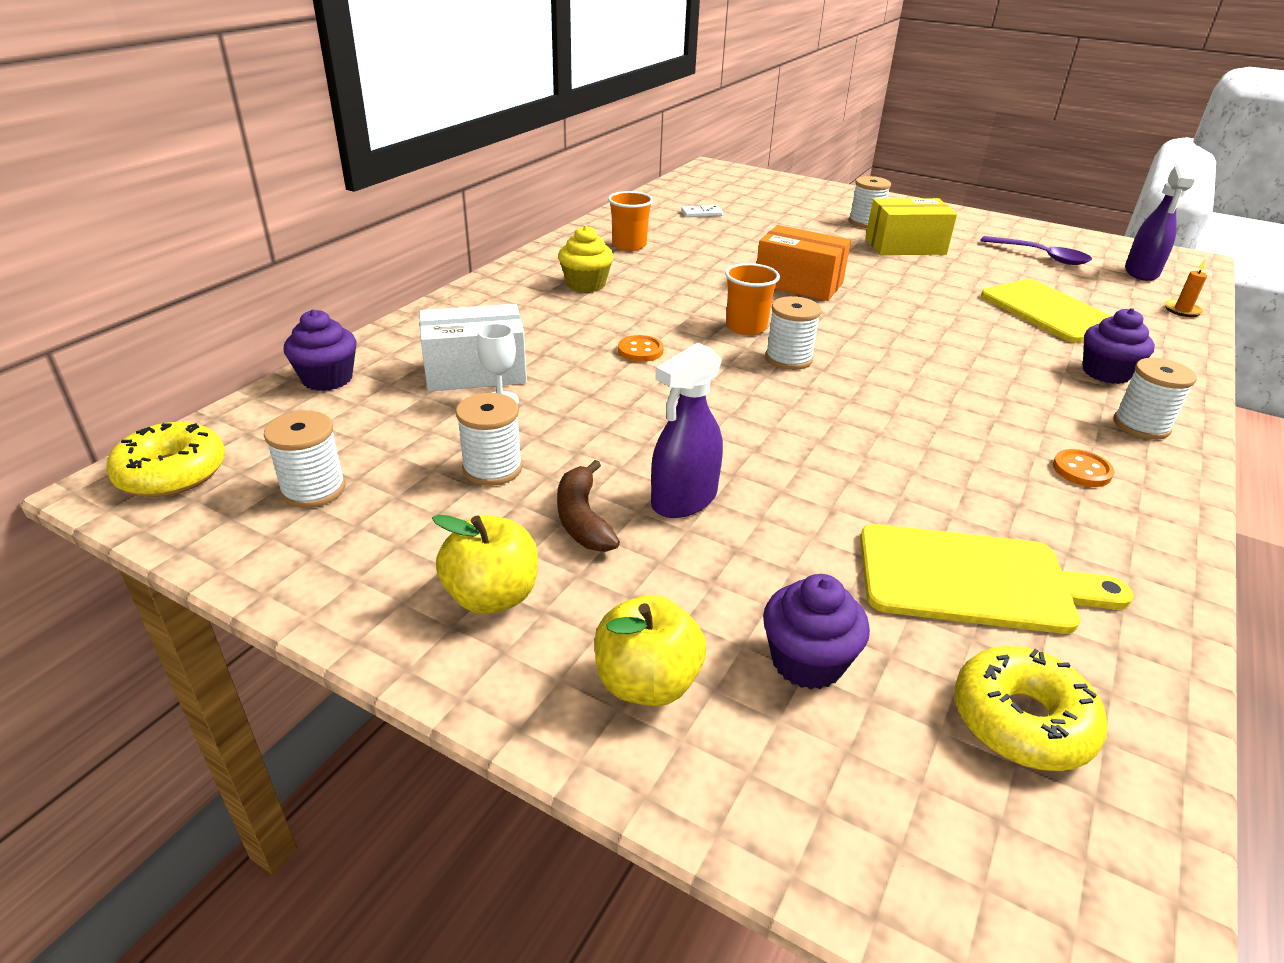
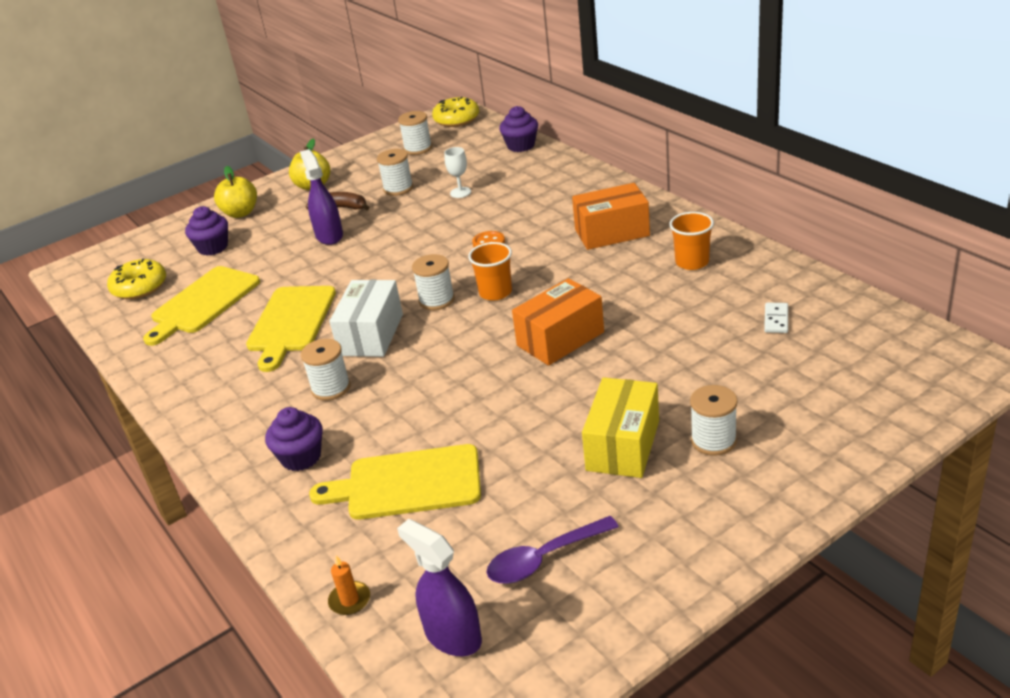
camera: 120 degrees right, 0 degrees up
(475, 372) = (499, 186): white box -> white box (371, 335)
(586, 284) = (612, 232): yellow cupcake -> orange box
(927, 457) = (291, 322): none -> yellow cutting board
(1081, 470) = (227, 378): orange button -> none
(1141, 425) = (235, 434): white spool -> white spool (331, 388)

